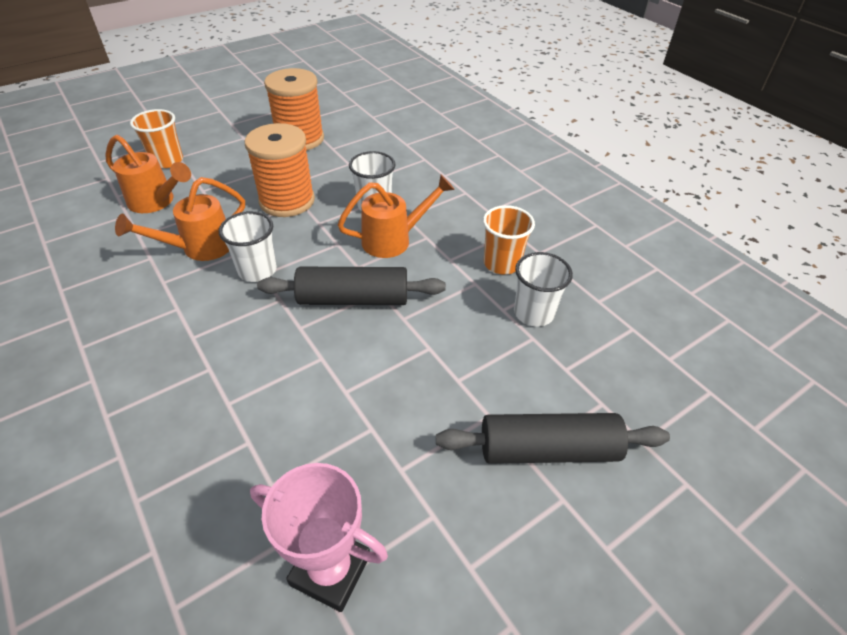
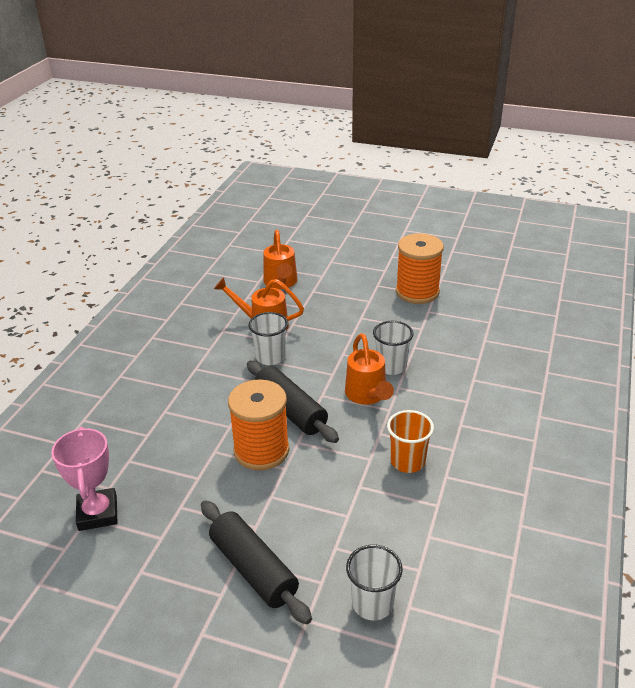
camera: 55 degrees right, 10 degrees down
(167, 161) = (321, 260): orange cup -> none
(287, 201) = (346, 328): orange spool -> orange spool (261, 450)
(394, 240) = (367, 396): orange watering can -> orange watering can turned 45 degrees clockwise
(533, 313) = (373, 504): white cup -> white cup (372, 603)

